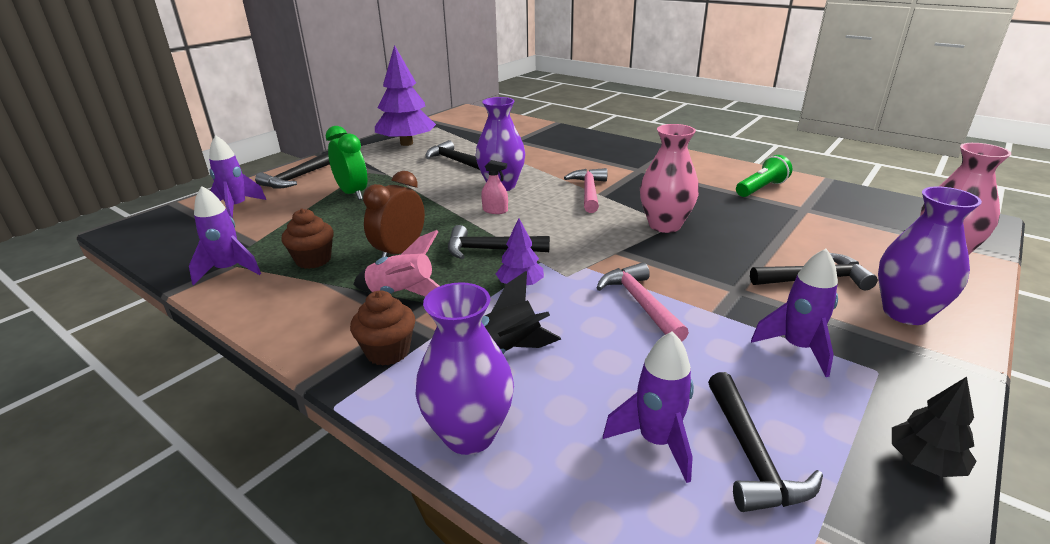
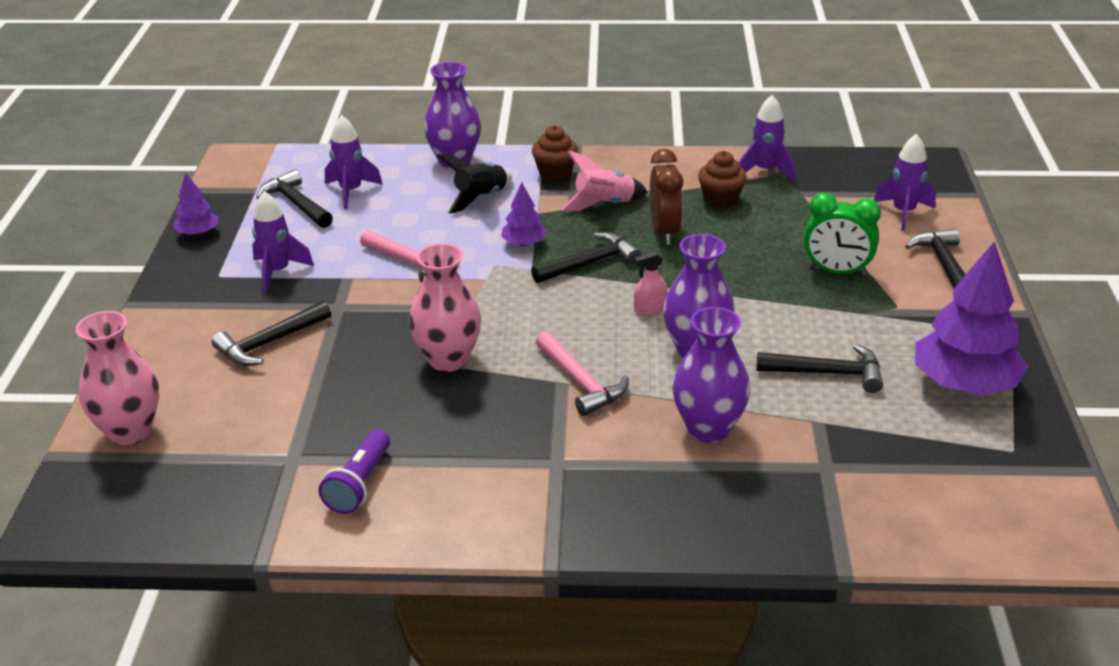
camera: 145 degrees right, 5 degrees up
(761, 188) = (359, 484): green flashlight -> purple flashlight
(905, 313) = (188, 334): purple vase -> purple vase (708, 428)
(924, 462) = (198, 233): black tree -> purple tree

